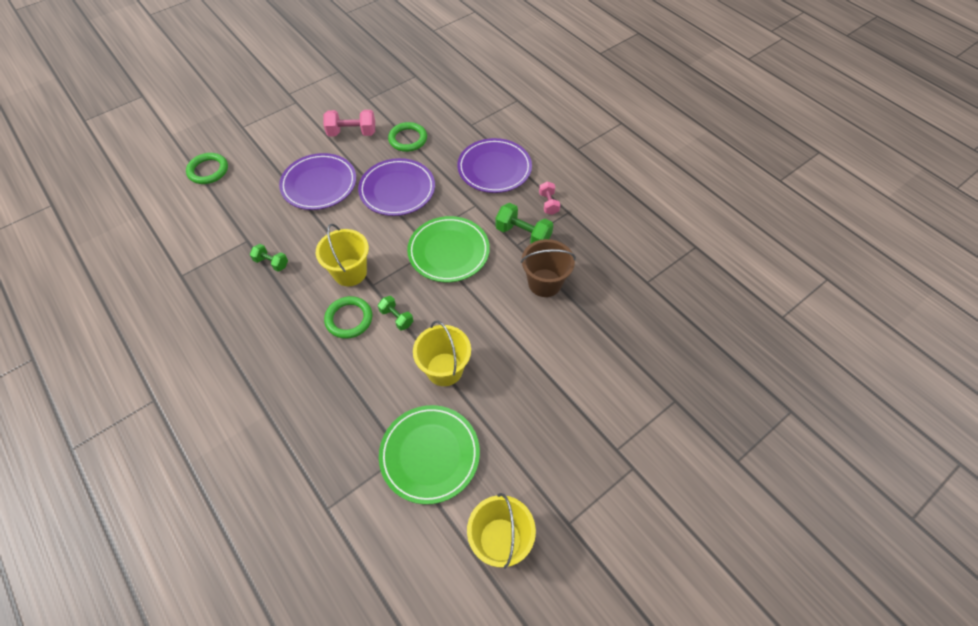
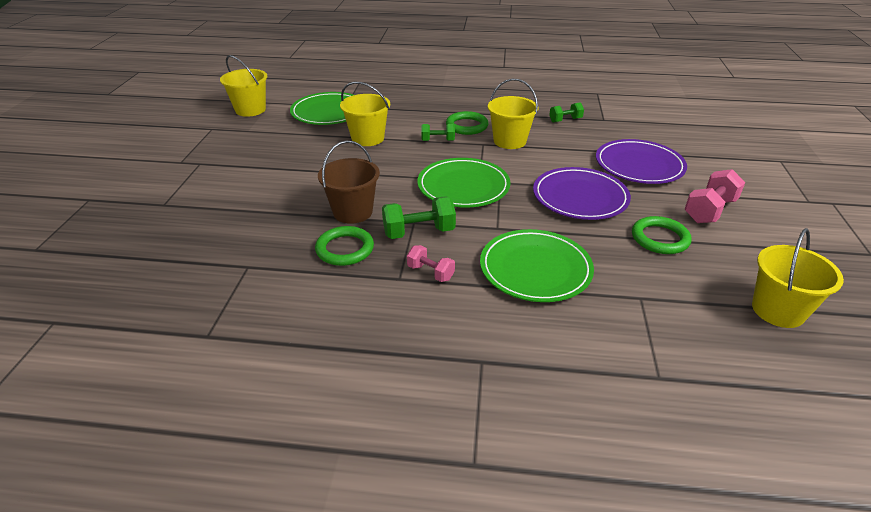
camera: 135 degrees right, 20 degrees down
(208, 170) = (718, 129): green ring -> green ring (345, 249)
(428, 84) = (778, 310): none -> yellow bucket
(494, 168) = (535, 269): purple plate -> green plate

